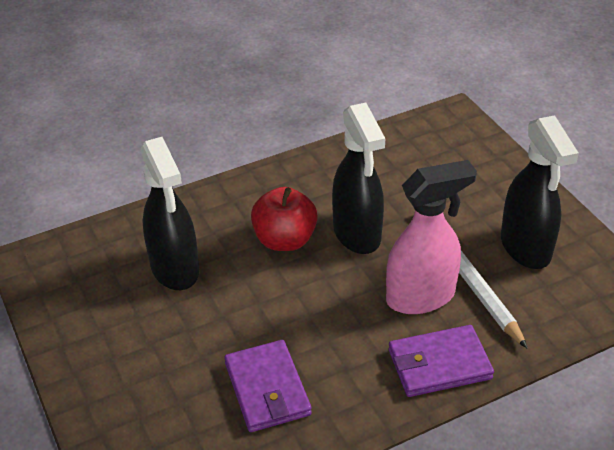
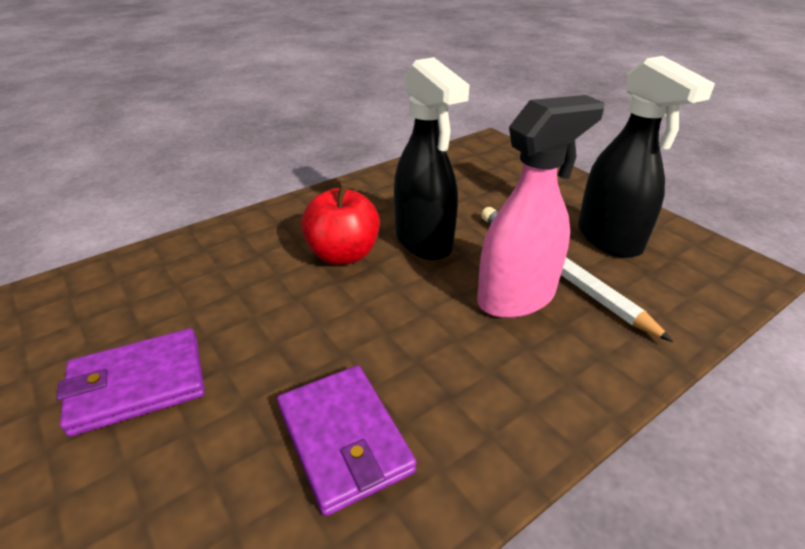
camera: 10 degrees left, 5 degrees down
(175, 269) = (210, 296): black spray bottle -> none
(439, 364) = (569, 375): purple wallet -> purple wallet (137, 384)

